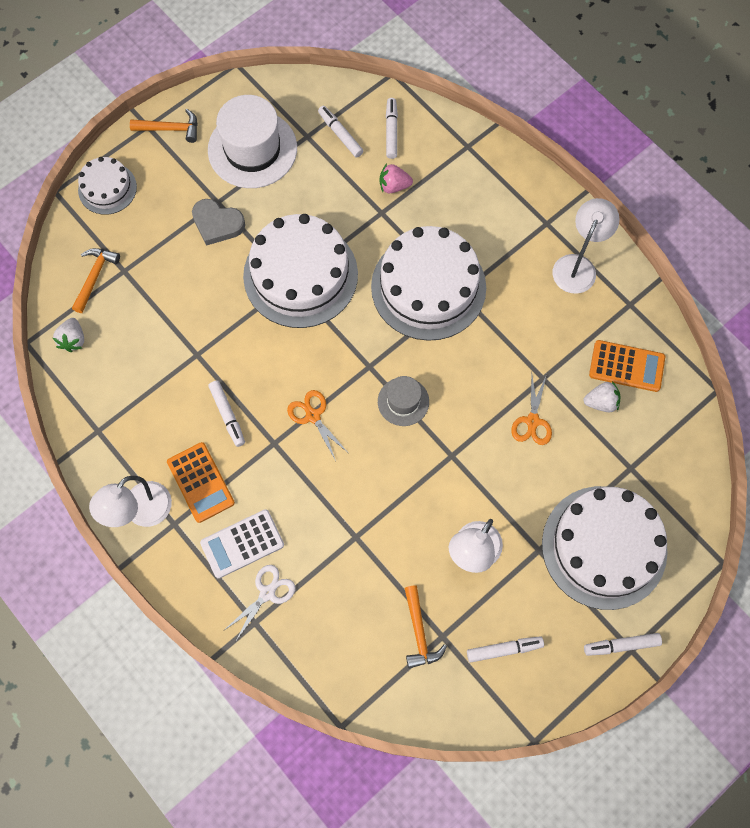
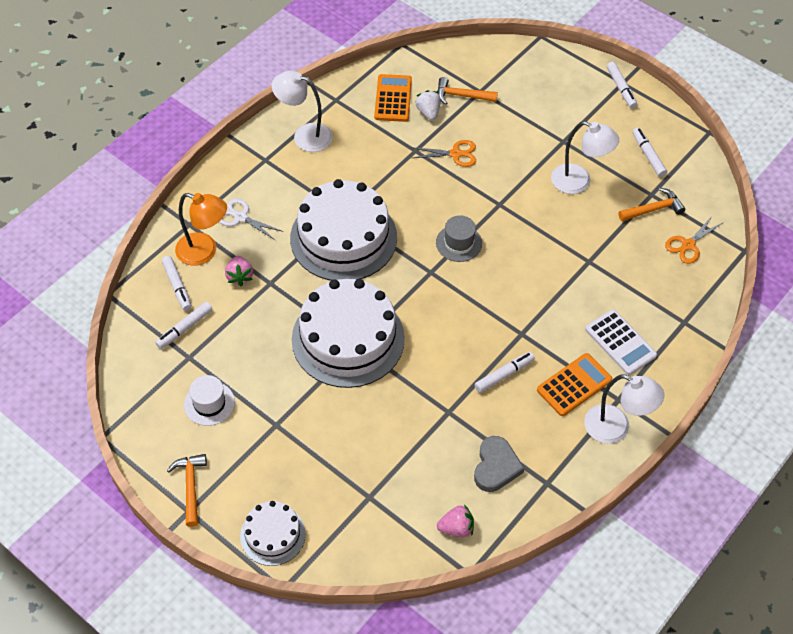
camera: 100 degrees left, 15 degrees down
(73, 340) = (456, 528): white strawberry -> pink strawberry
(95, 277) = (381, 523): orange hammer -> orange hammer (462, 96)
(217, 224) = (302, 420): grey heart -> grey heart (496, 467)
(252, 149) = (209, 403): white hat -> white hat, size x0.53
(267, 593) = (656, 317): white scissors -> white scissors (241, 217)
(313, 416) = (488, 307): orange scissors -> orange scissors (688, 245)
(391, 131) = (177, 286): white marker -> white marker turned 105 degrees counterclockwise
(430, 157) = (204, 252): none -> orange lamp
(604, 547) = (549, 103): white cake -> none

